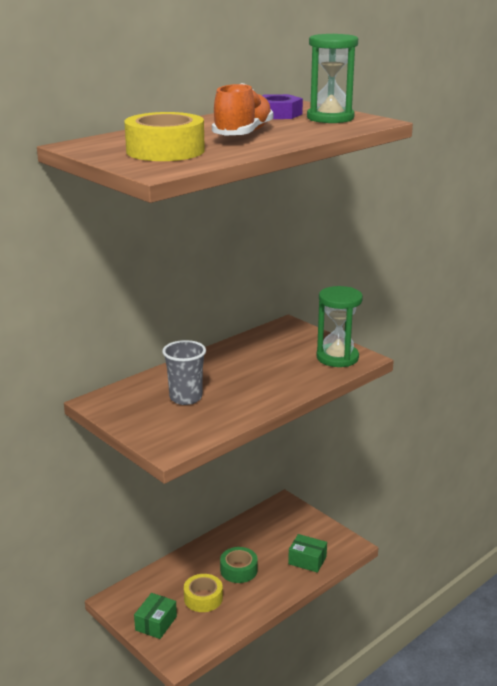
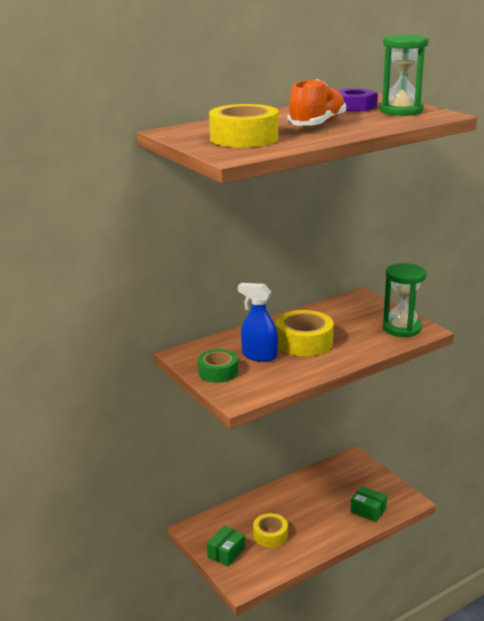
camera: 10 degrees right, 0 degrees up
(185, 398) = (259, 356): grey cup -> blue spray bottle
(233, 379) = (304, 342): none -> yellow tape
(238, 570) = (305, 513): green tape -> green tape (218, 372)

